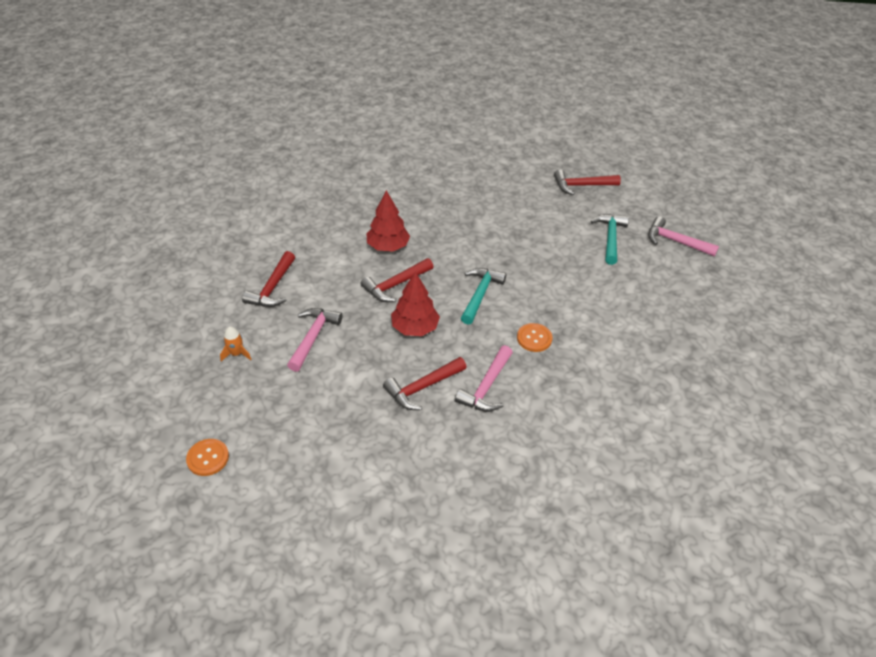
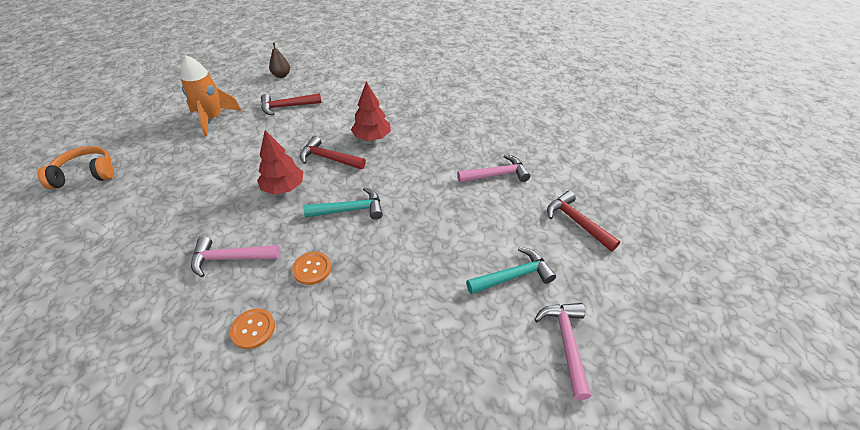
camera: 60 degrees right, 0 degrees up
(197, 274) = (281, 75): none -> brown pear
(208, 458) = (110, 146): orange button -> orange button (253, 329)
(236, 354) = (213, 119): orange rocket -> orange rocket, size x2.23
(252, 488) = (86, 174): none -> orange headphones
(313, 337) = (245, 143): pink hammer -> pink hammer (496, 175)
(422, 387) = (214, 218): red hammer -> none

